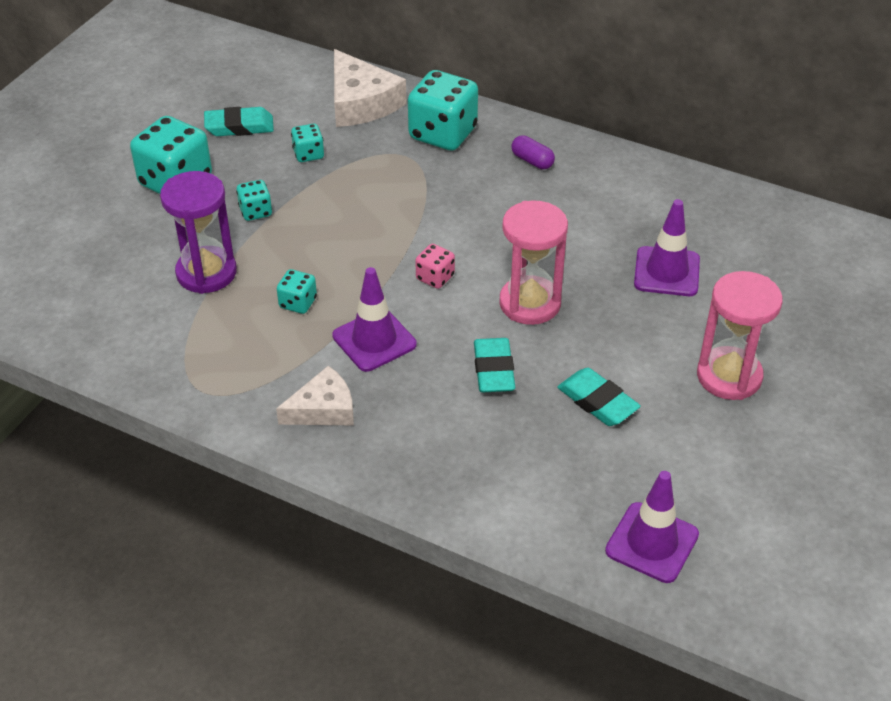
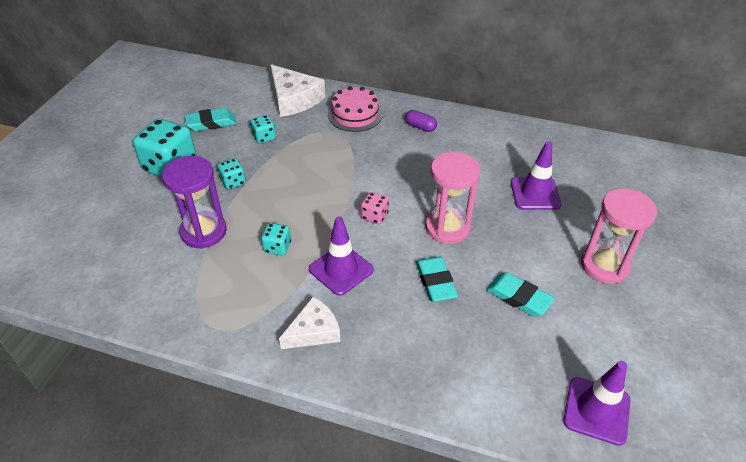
camera: 10 degrees left, 0 degrees up
(443, 134) = (355, 114): turquoise dice -> pink cake

